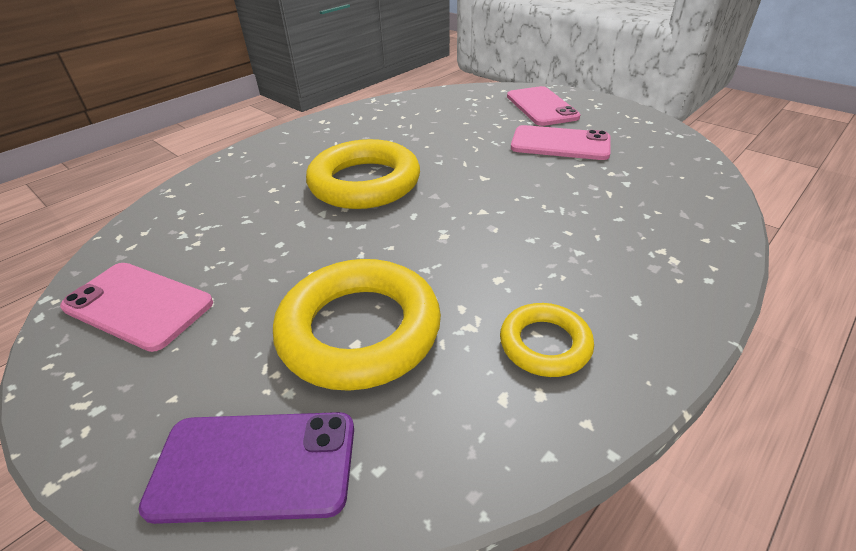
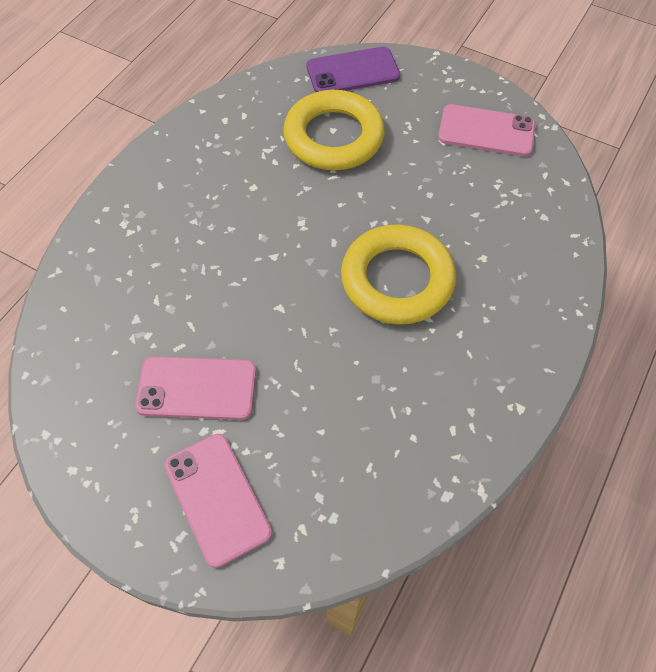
camera: 165 degrees right, 20 degrees up
(545, 344) = (221, 145): yellow ring -> none

